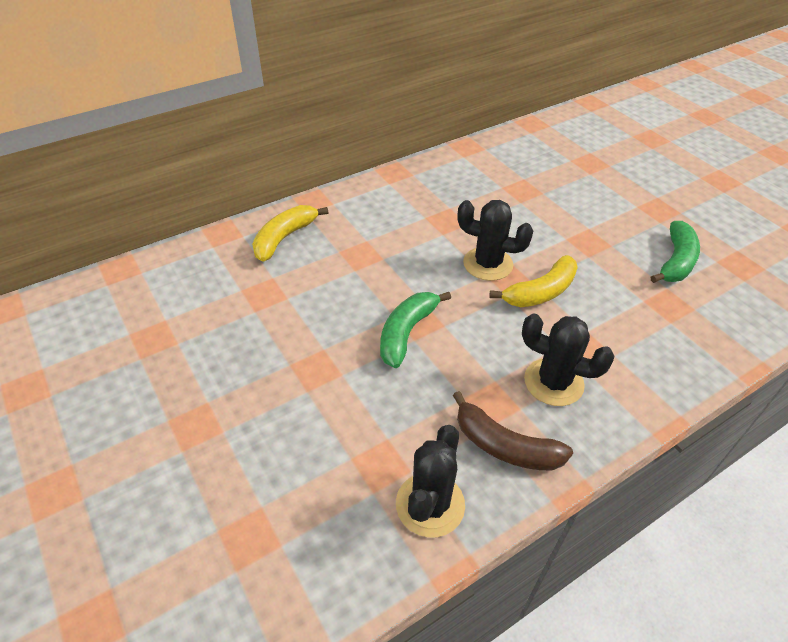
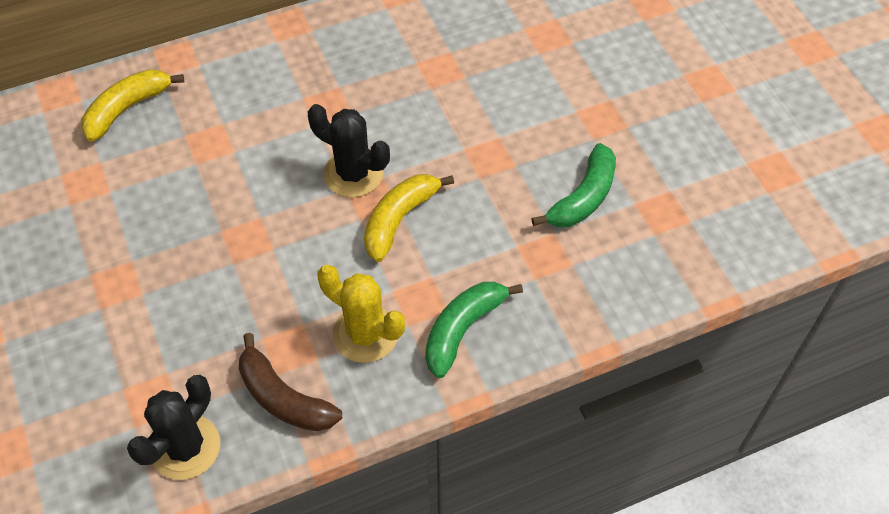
camera: 10 degrees right, 10 degrees up
(407, 332) = (227, 252): green banana -> green banana (463, 329)
(540, 292) = (399, 219): yellow banana -> yellow banana turned 150 degrees clockwise
(553, 382) = (365, 334): black cactus -> yellow cactus

